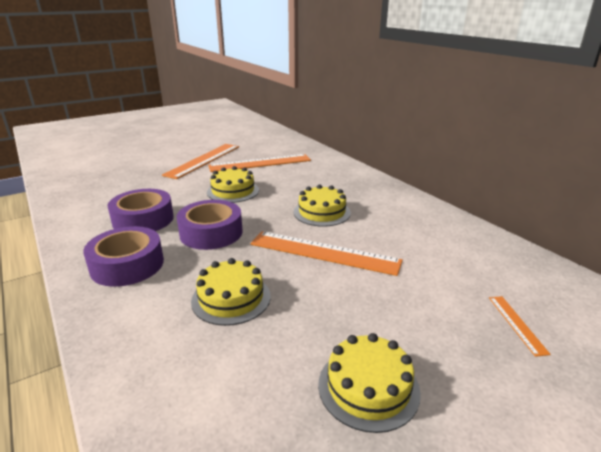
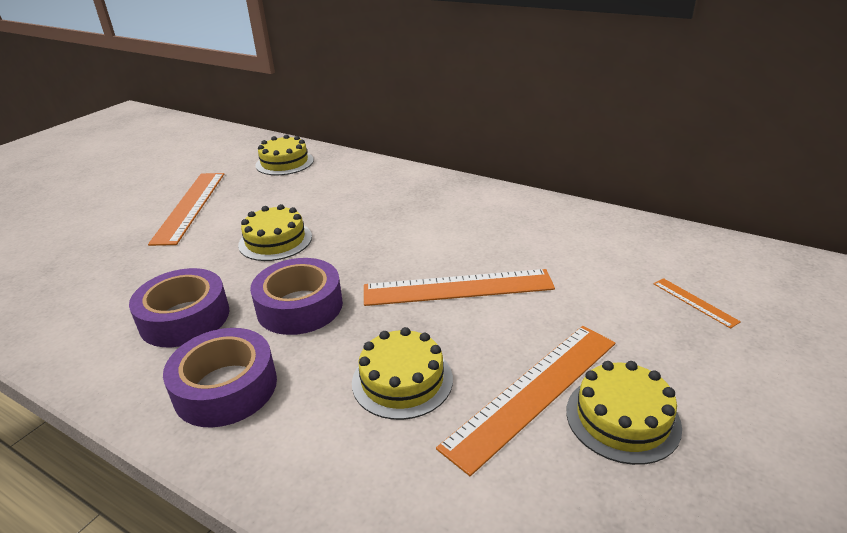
camera: 25 degrees left, 5 degrees up
(260, 163) = (276, 191): orange ruler -> orange ruler (533, 392)
(322, 212) = (413, 238): yellow cake -> yellow cake (284, 162)

